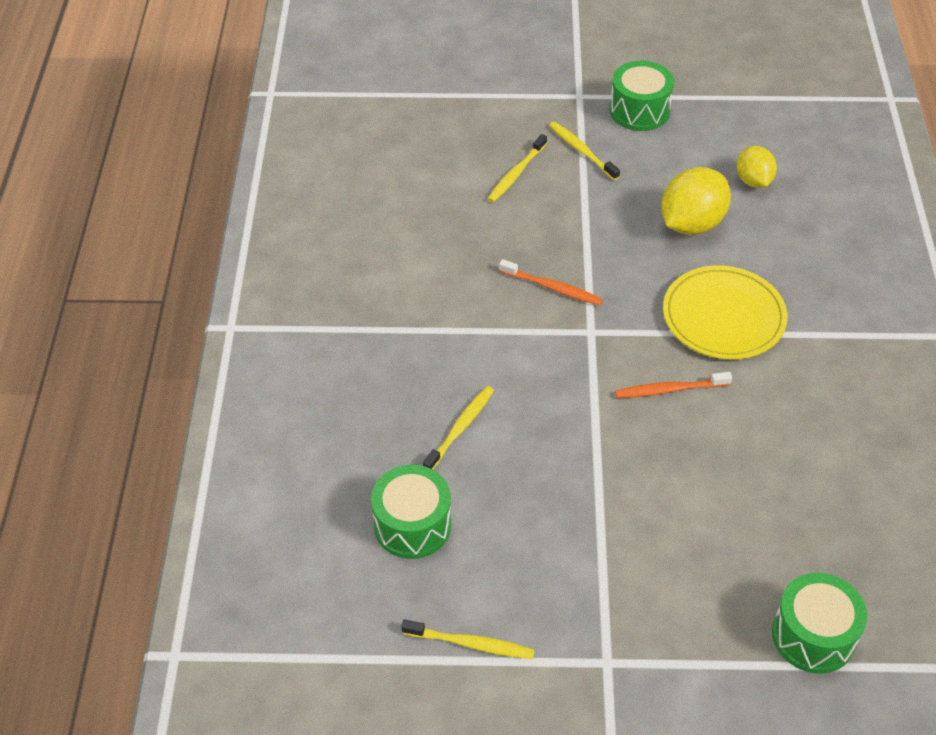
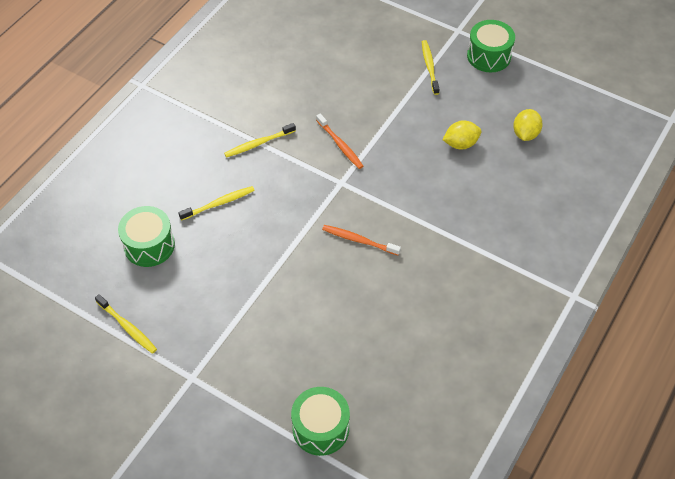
camera: 30 degrees right, 5 degrees up
(516, 174) = (376, 64): yellow toothbrush -> yellow toothbrush (258, 144)
(691, 224) = (460, 144): yellow lemon -> yellow lemon, size x0.62
(723, 316) = (431, 211): yellow plate -> none

